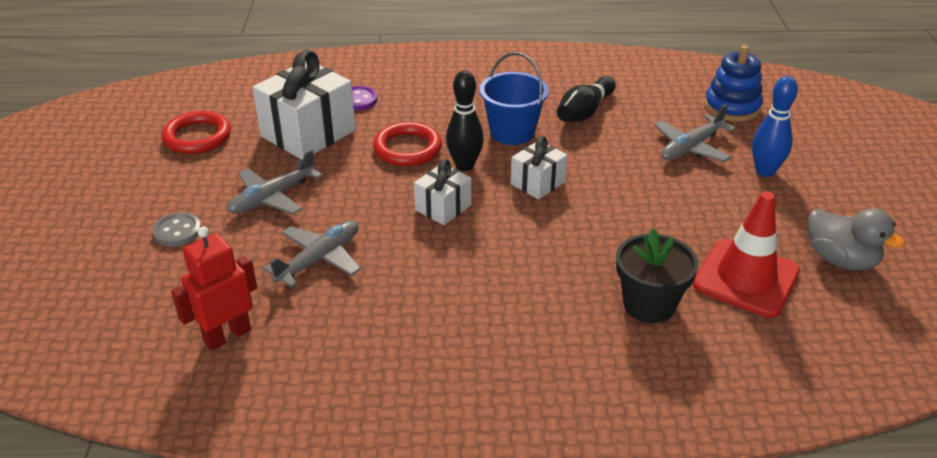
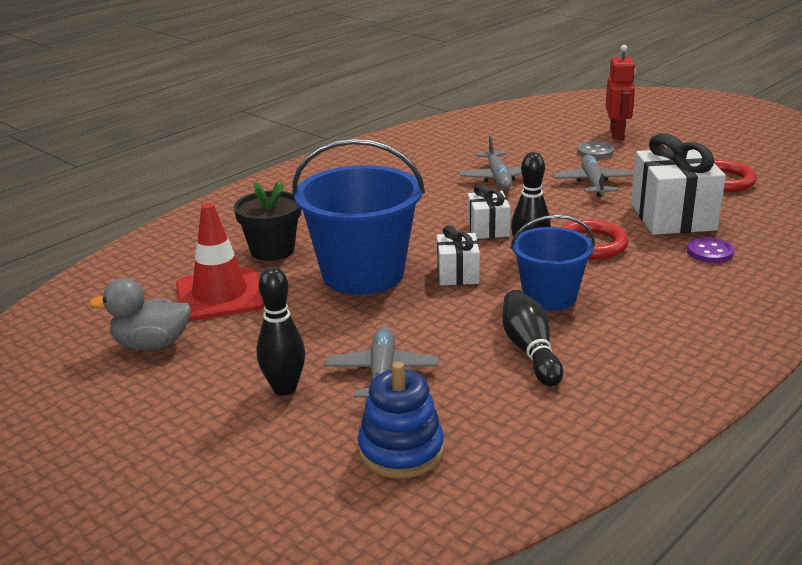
camera: 135 degrees right, 10 degrees down
(227, 335) = (471, 143): red robot -> red robot (617, 134)
(605, 226) = (363, 274): none -> blue bucket
(765, 171) = (284, 388): blue bowling pin -> black bowling pin

